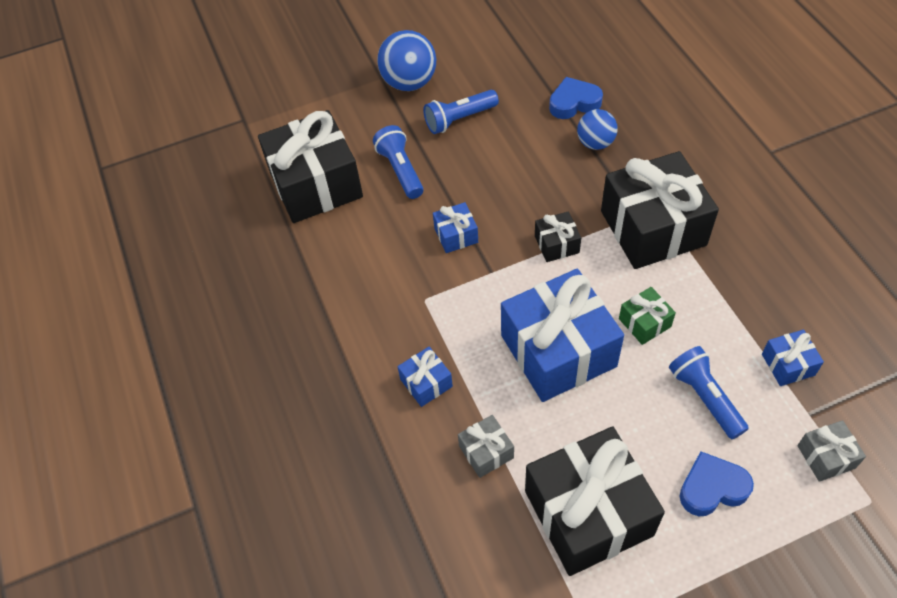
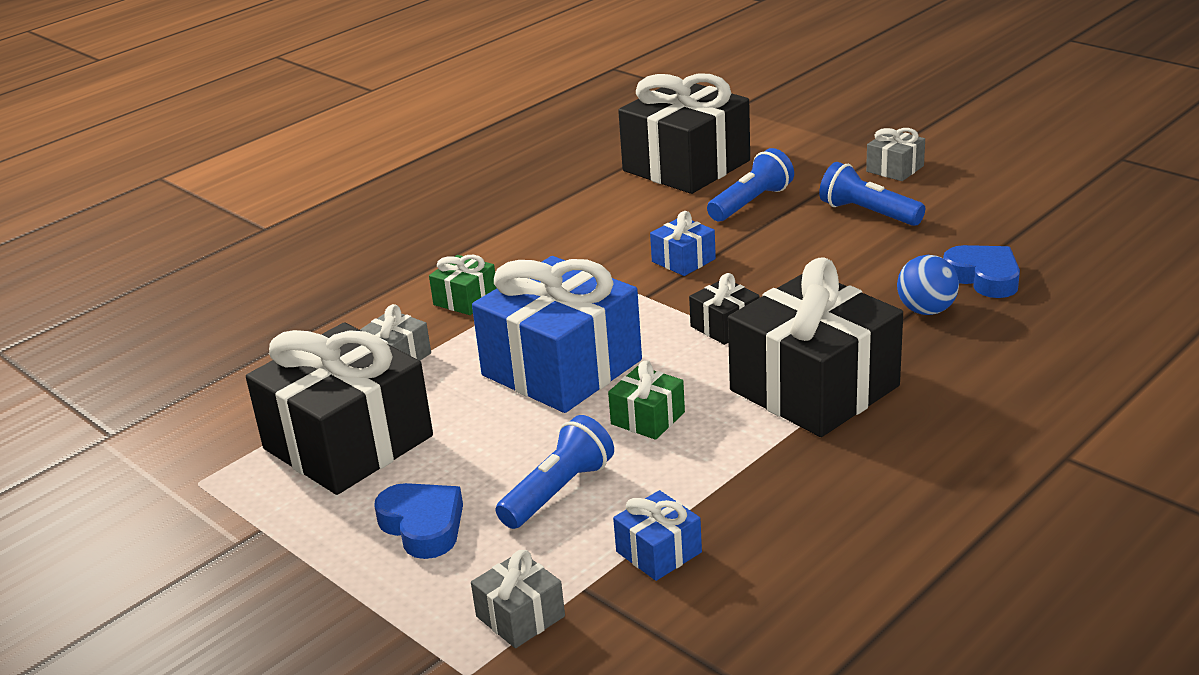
camera: 65 degrees right, 25 degrees down
(409, 82) = (895, 169): blue ball -> grey gift
(426, 383) = (465, 299): blue gift -> green gift

